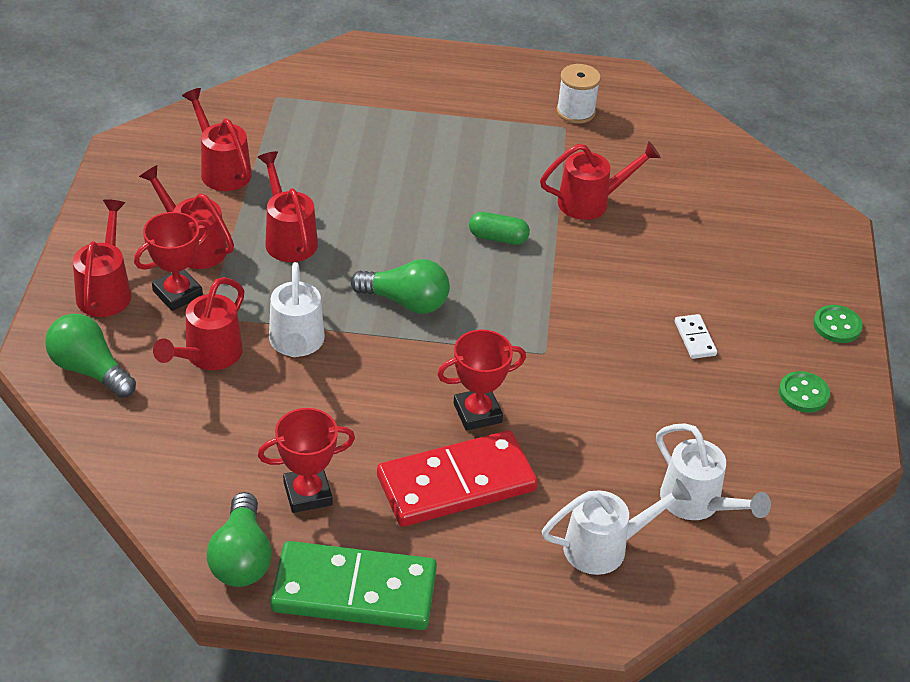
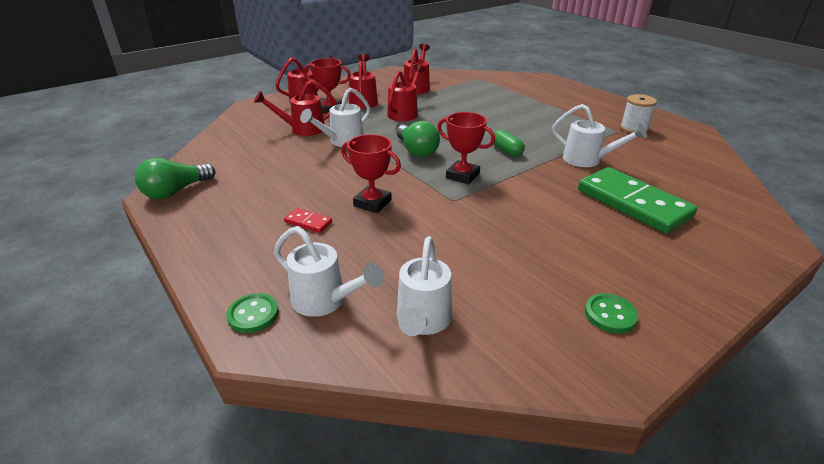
camera: 50 degrees right, 10 degrees down
(90, 370) = (257, 115): green light bulb -> none
(307, 493) = (243, 187): red trophy -> red trophy (462, 176)
(354, 590) = (183, 231): green domino -> green domino (633, 203)
(456, 483) = (308, 222): red domino -> red domino, size x0.41
(590, 202) = (587, 160): red watering can -> white watering can
(694, 338) = (563, 242): white domino -> none
(837, 326) = (702, 294): green button -> green button (253, 314)

